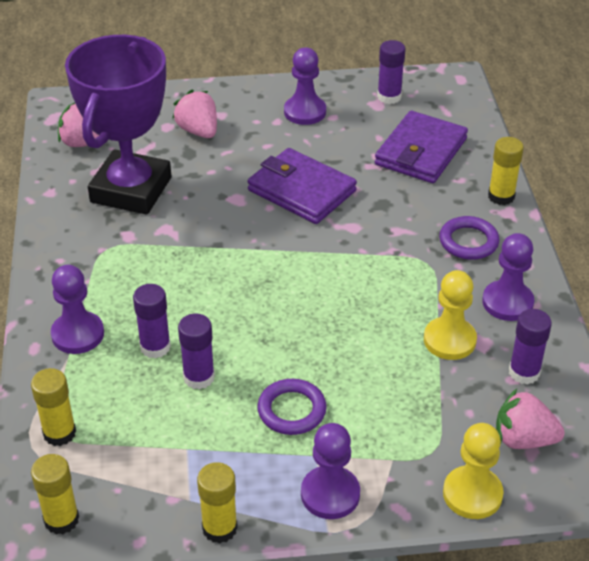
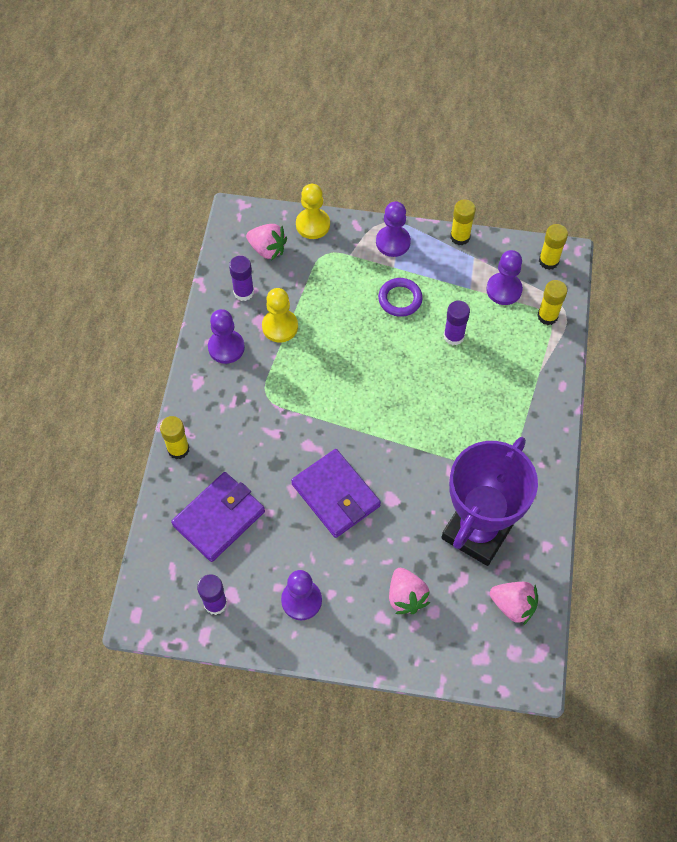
camera: 165 degrees left, 20 degrees up
(78, 334) = (531, 390): purple pawn -> purple pawn (504, 290)
(155, 347) = (479, 367): purple glue stick -> none
(468, 242) = (226, 408): purple ring -> none

